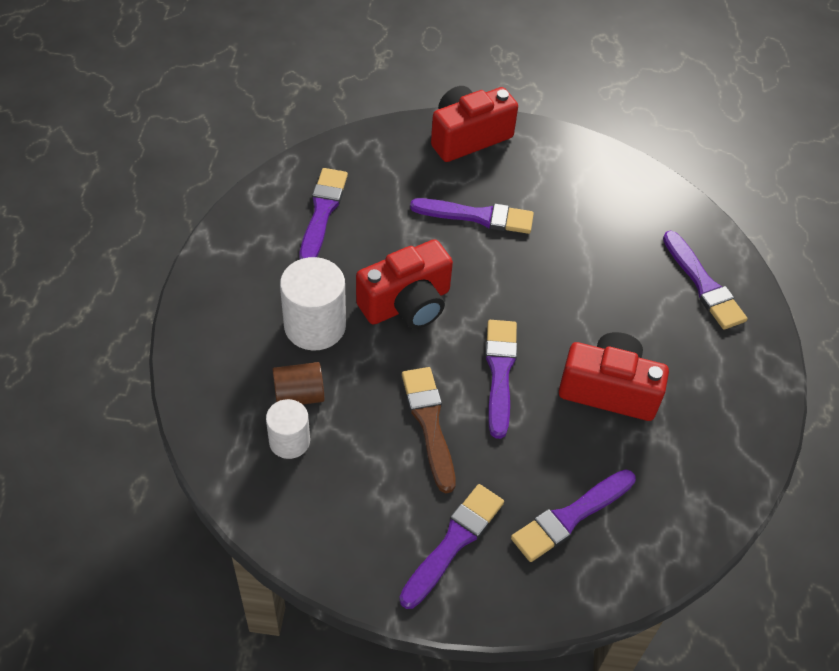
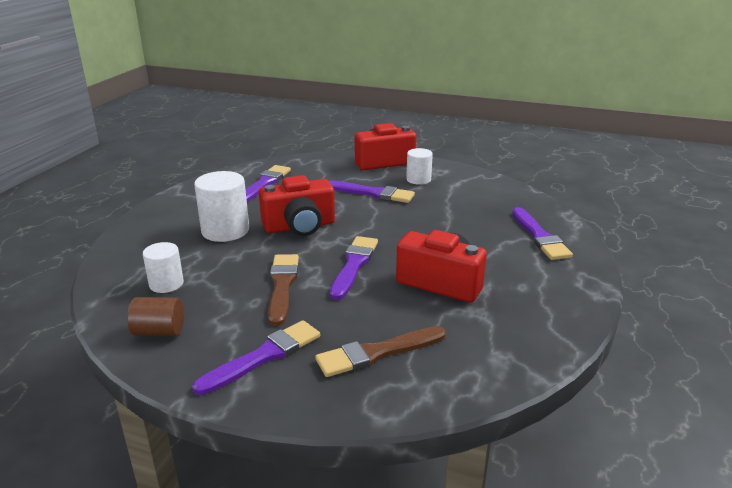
camera: 15 degrees right, 25 degrees down
(299, 395) = (190, 262): brown cylinder -> brown cylinder (159, 331)
(528, 175) = (418, 179): none -> white cylinder
(570, 517) = (377, 353): purple brush -> brown brush

